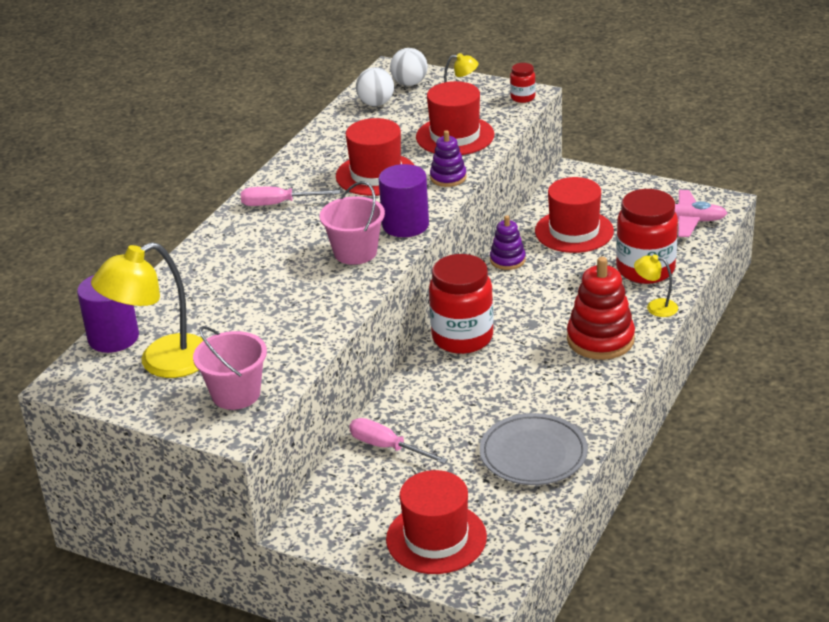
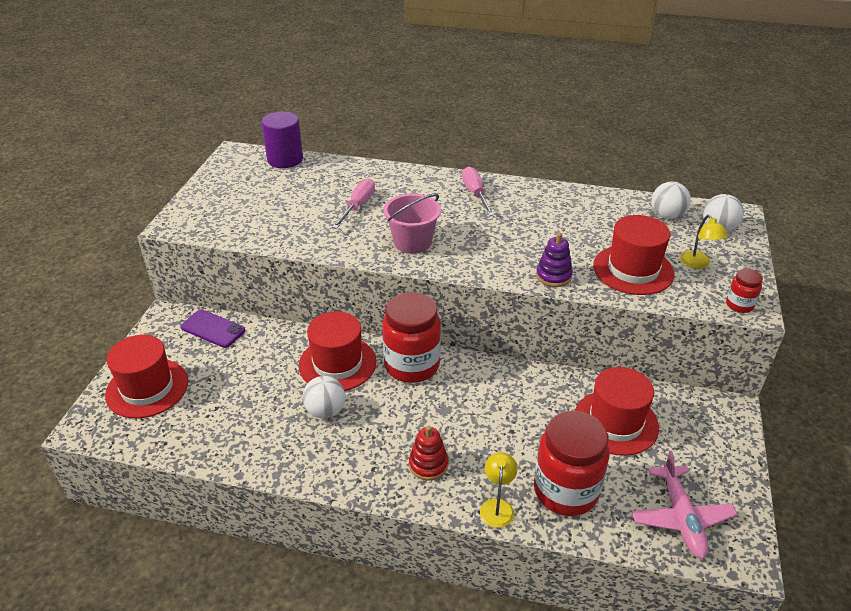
camera: 75 degrees right, 5 degrees up
(162, 363) = (255, 183): yellow lamp -> none
(236, 394) = (216, 219): pink bucket -> none
(345, 486) = (213, 329): none -> purple phone
(376, 174) = (541, 234): red hat -> red hat (337, 363)
(387, 447) = (259, 343): pink screwdriver -> pink screwdriver (358, 206)
(405, 225) = (462, 262): purple cylinder -> none
(507, 260) = (544, 378): purple stacking toy -> none
(513, 400) = (325, 411): none -> white ball
(533, 454) = (249, 434): grey plate -> none
(600, 340) = (428, 464): red stacking toy -> red stacking toy, size x0.57

